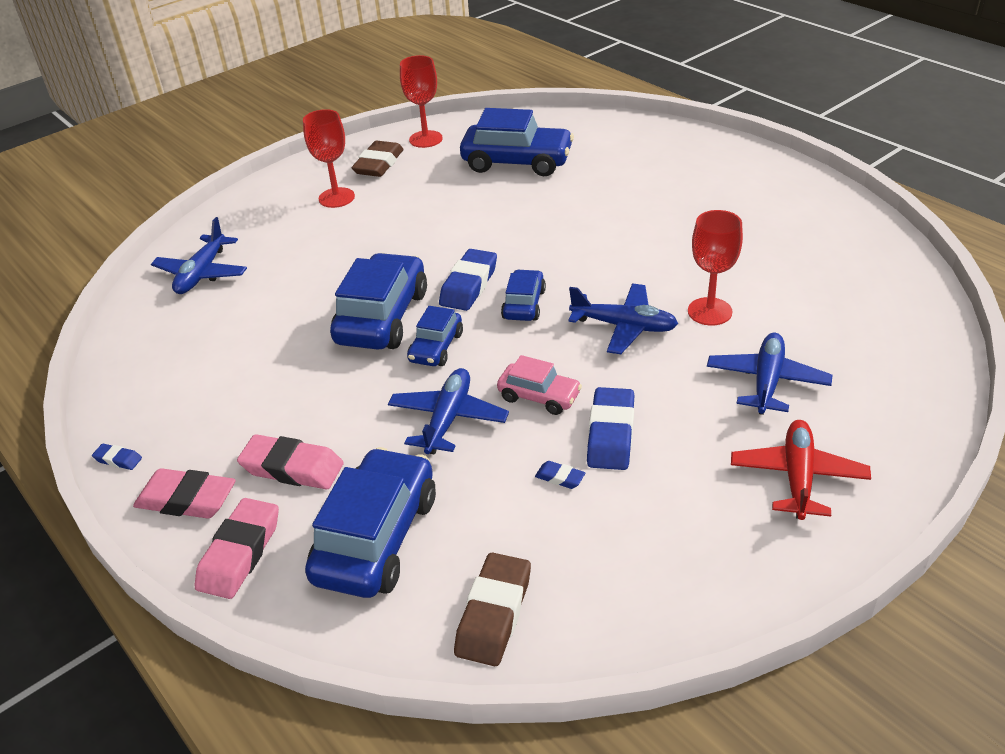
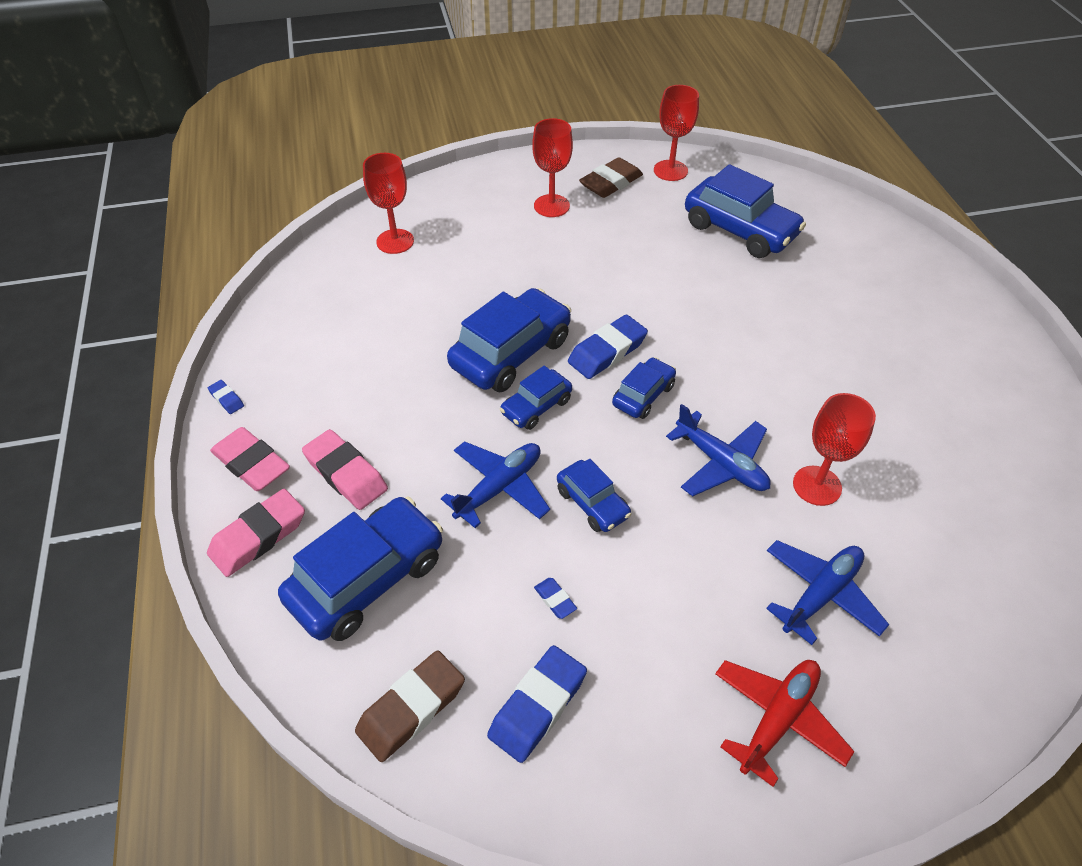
camera: 25 degrees right, 10 degrees up
(202, 273) = (395, 241): blue plane -> red goblet
(539, 396) = (592, 503): pink car -> blue car
(611, 434) = (630, 577): blue eraser -> blue eraser (538, 706)

